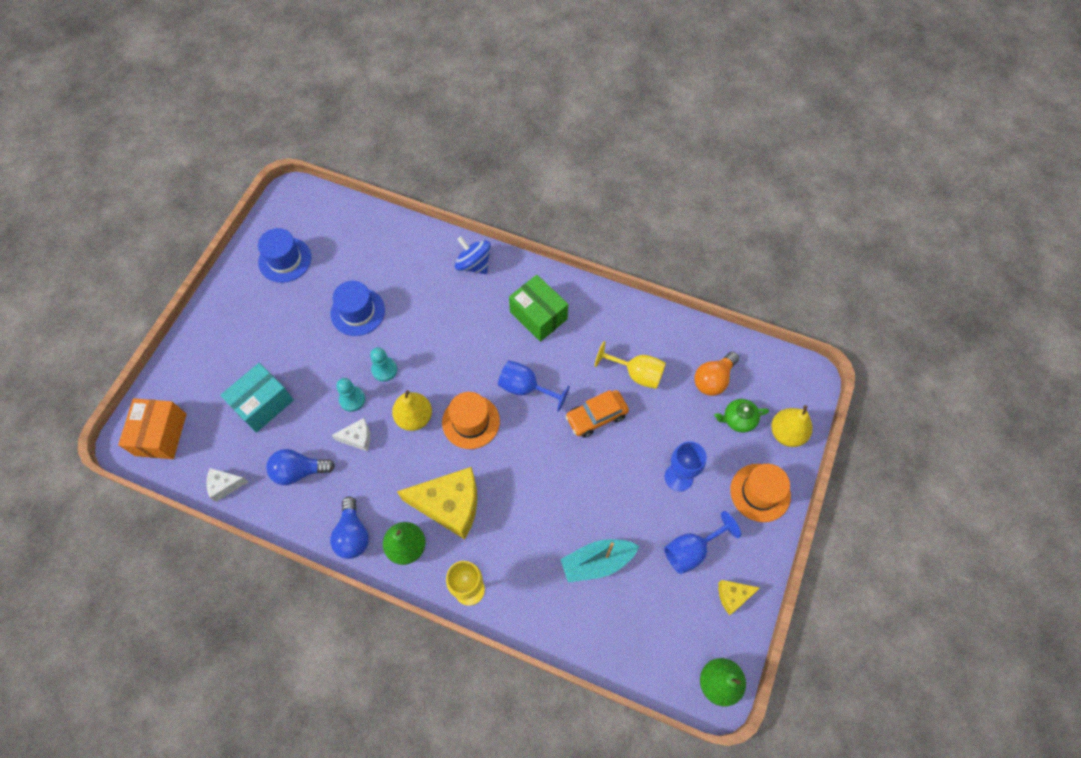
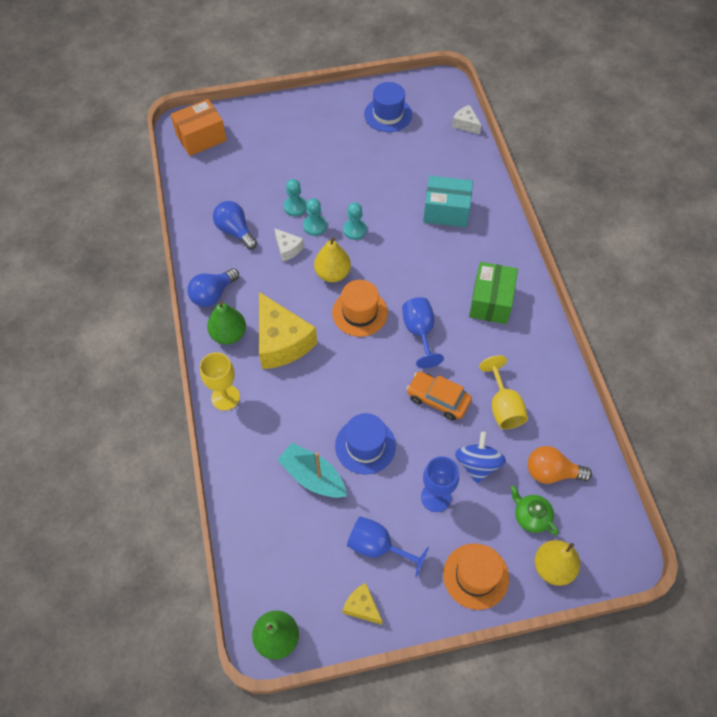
camera: 55 degrees right, 5 degrees down
(225, 485) = (193, 196): white cheese -> white cheese (465, 124)
(263, 404) = (268, 177): turquoise box -> turquoise box (446, 211)
(317, 402) = (295, 207): none -> turquoise pawn
(357, 312) = (386, 183): blue hat -> blue hat (365, 446)
(474, 264) = (494, 229): blue spinning top -> blue spinning top (477, 464)

